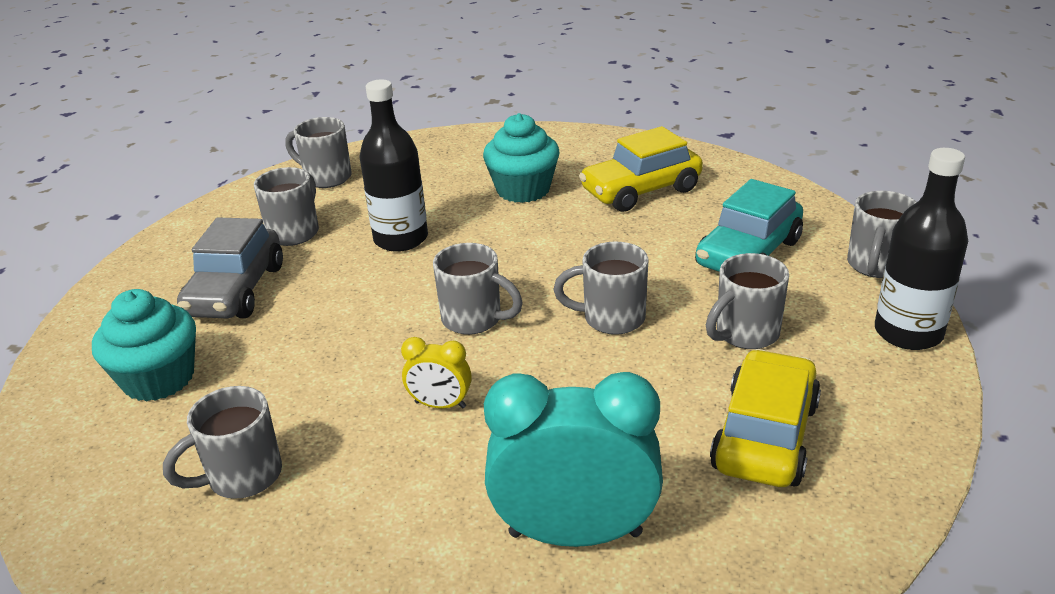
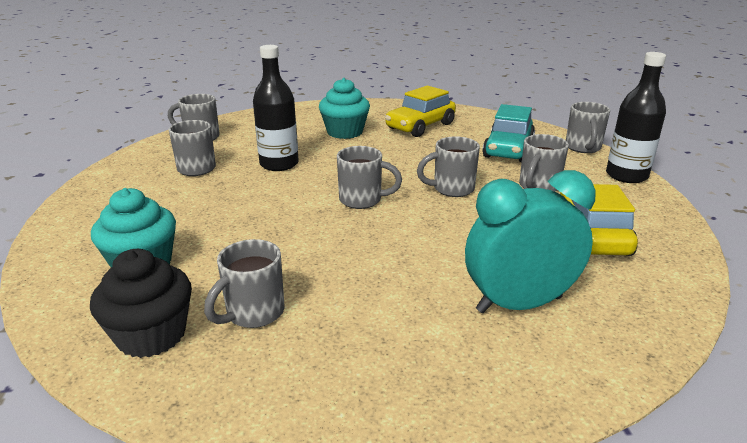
camera: 20 degrees left, 5 degrees down
(120, 484) = (151, 335): none -> black cupcake
(235, 291) = (172, 205): grey car -> none
(440, 405) = (373, 248): yellow clock -> none

